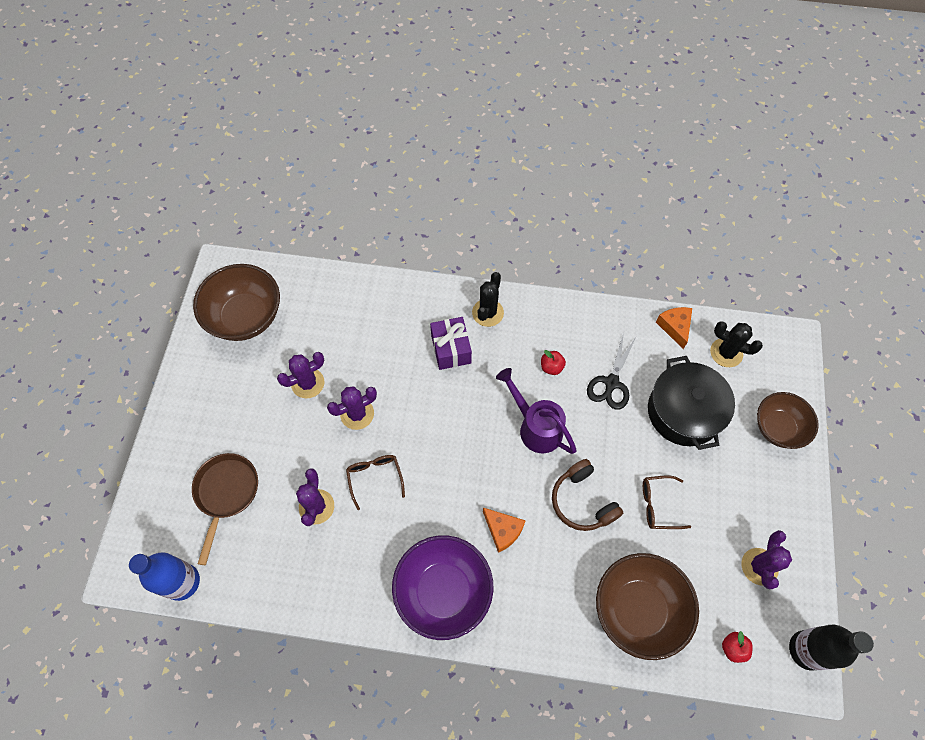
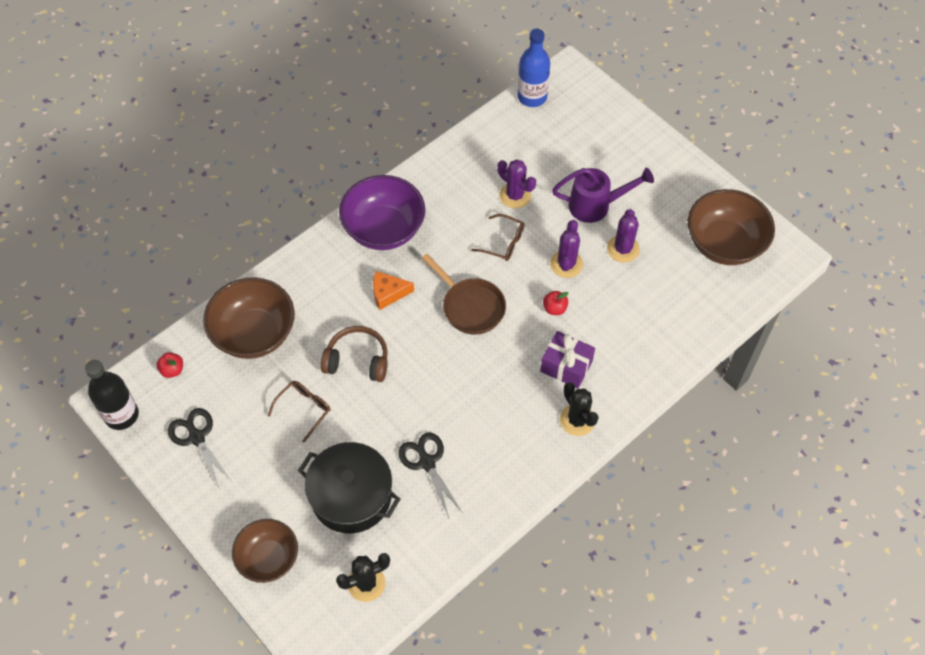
camera: 130 degrees right, 5 degrees down
(226, 493) = (575, 151): brown pan -> brown pan (470, 306)
(536, 427) = (443, 375): purple watering can -> purple watering can (596, 205)
(551, 367) = (482, 428): red apple -> red apple (554, 308)
(675, 327) = (428, 562): orange cheese -> none
(759, 566) = (197, 437): purple cactus -> black scissors

